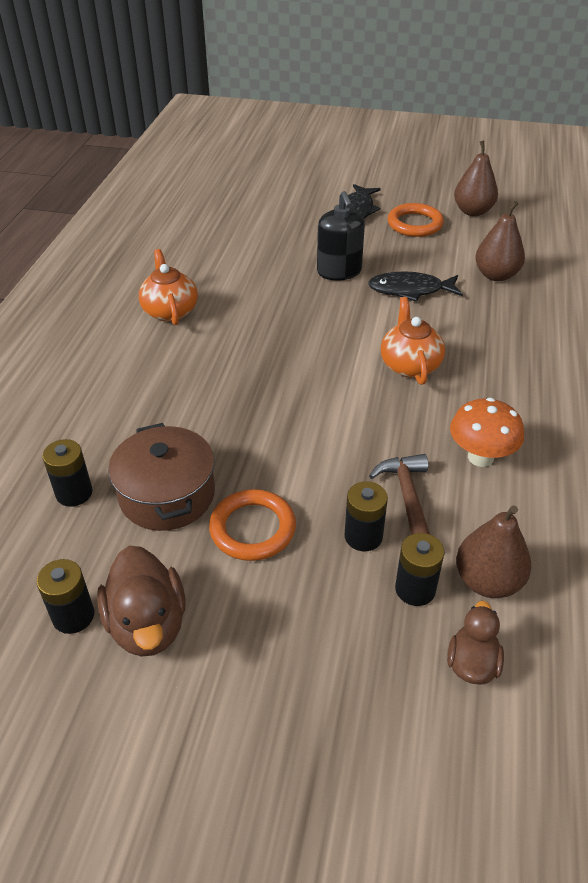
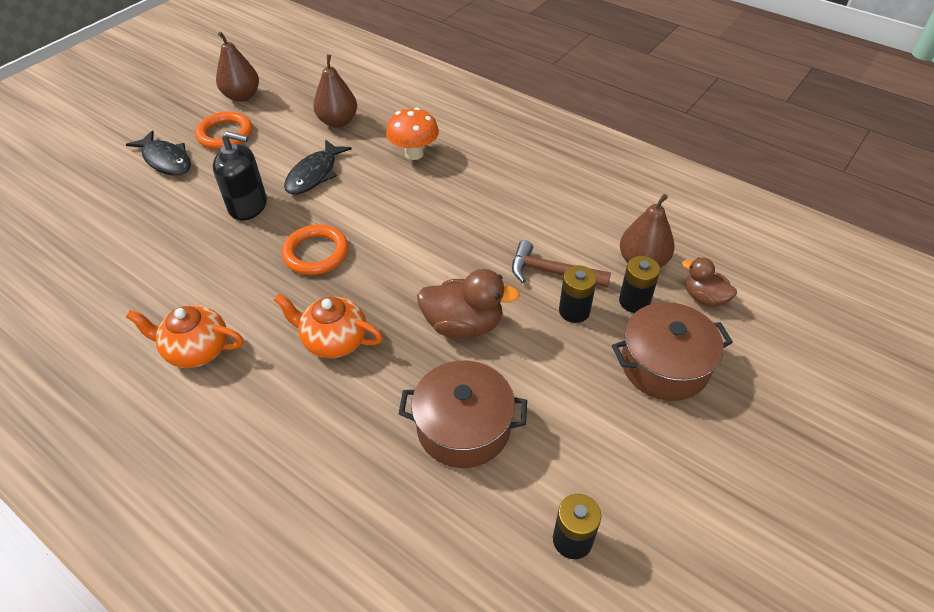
camera: 65 degrees left, 5 degrees up
(74, 493) = (419, 505): black battery -> none
(147, 624) = (603, 482): brown duck -> brown duck (463, 325)
(252, 528) = (533, 377): orange ring -> orange ring (316, 253)
(333, 644) = (664, 365): none -> brown pot
(409, 365) = (408, 213): orange teapot -> orange teapot (334, 340)
(480, 457) = (530, 217): orange mushroom -> orange mushroom (414, 154)

